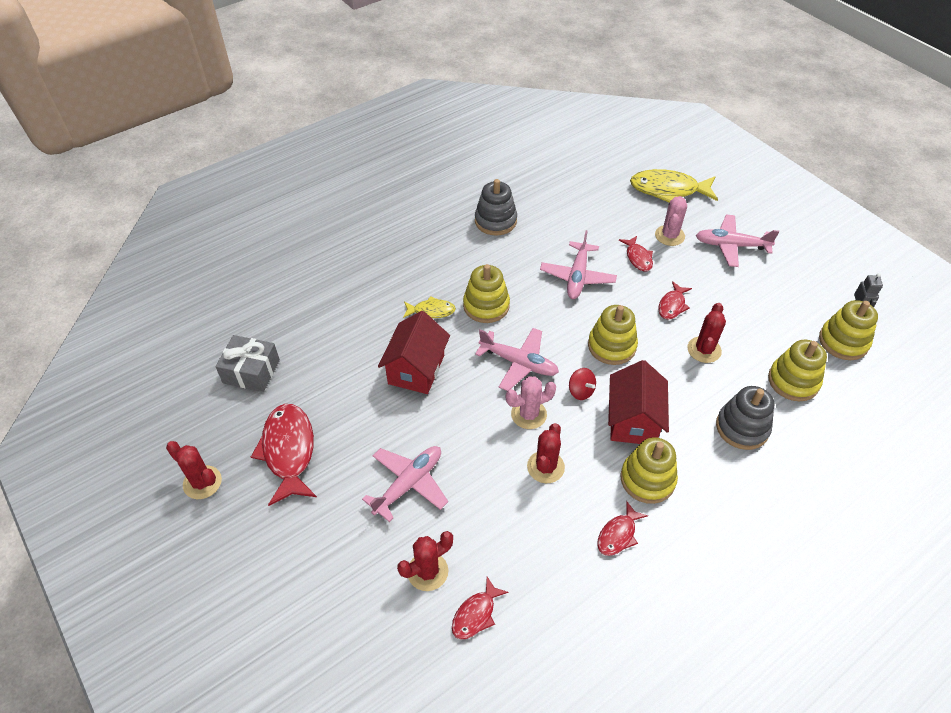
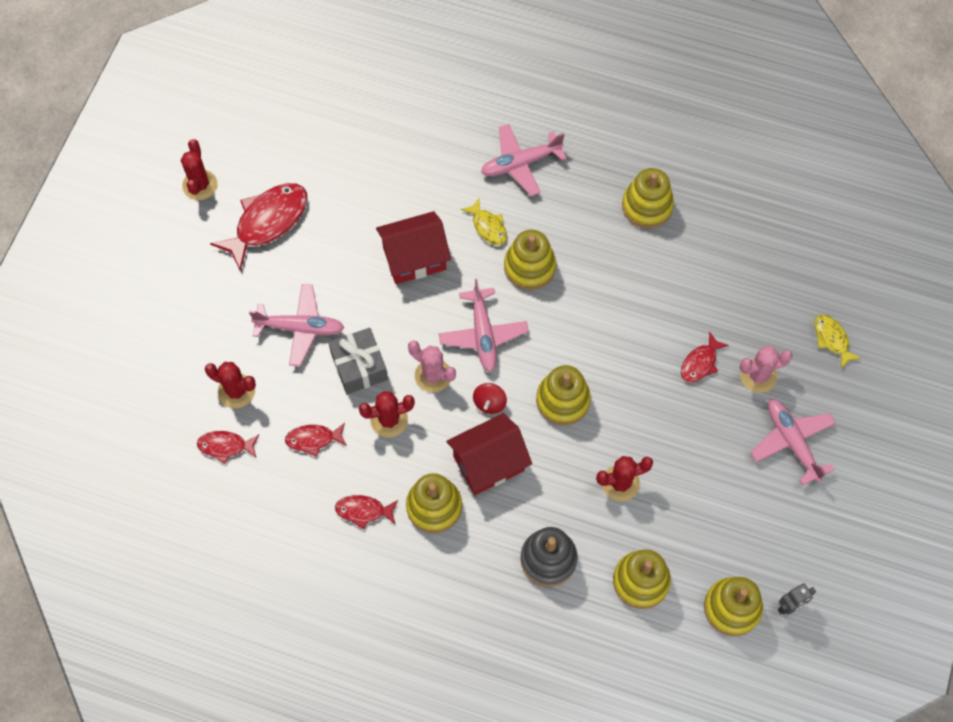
camera: 55 degrees right, 15 degrees up
(251, 371) = (319, 138): grey gift -> grey gift (359, 366)
(495, 221) = (647, 206): grey stacking toy -> yellow stacking toy
(577, 277) = (629, 323): pink plane -> pink plane (520, 164)
(668, 190) = (832, 339): yellow fish -> yellow fish, size x0.53
(672, 305) = (658, 427): red fish -> red fish (313, 439)

